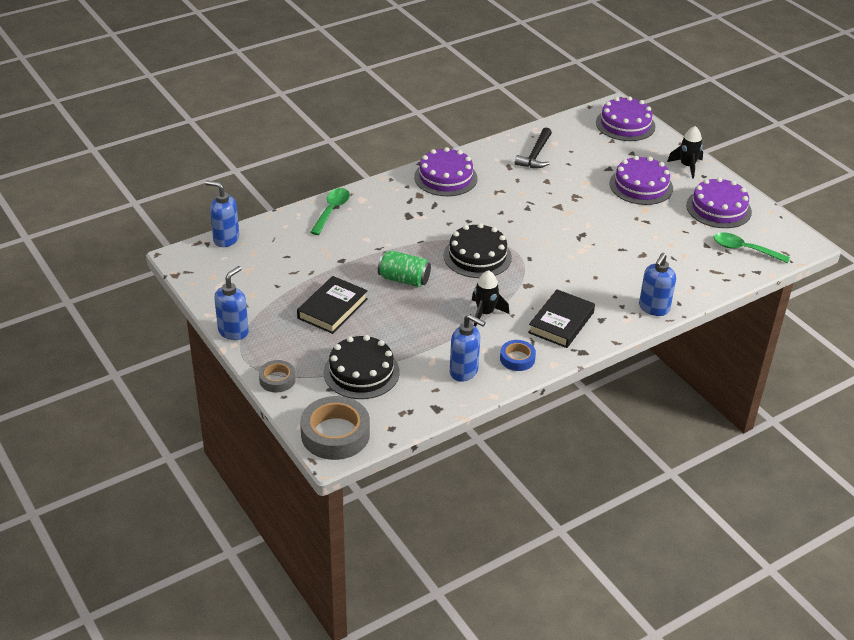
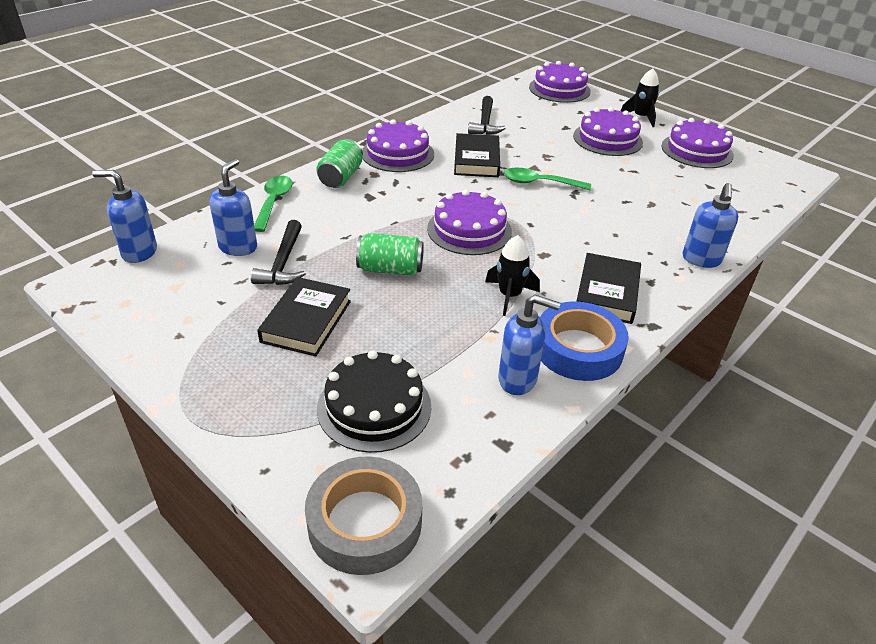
camera: 15 degrees left, 0 degrees up
(233, 331) = (166, 377): blue soap dispenser -> blue soap dispenser (238, 247)
(277, 379) = (248, 443): grey tape -> none
(327, 263) = (283, 263): none -> black hammer
(391, 194) = (341, 177): none -> green can
(477, 256) = (469, 230): black cake -> purple cake
(511, 193) = (476, 160): none -> black book
(517, 359) = (578, 349): blue tape -> blue tape, size x1.83
(744, 249) = (750, 185): green spoon -> green spoon (539, 183)

